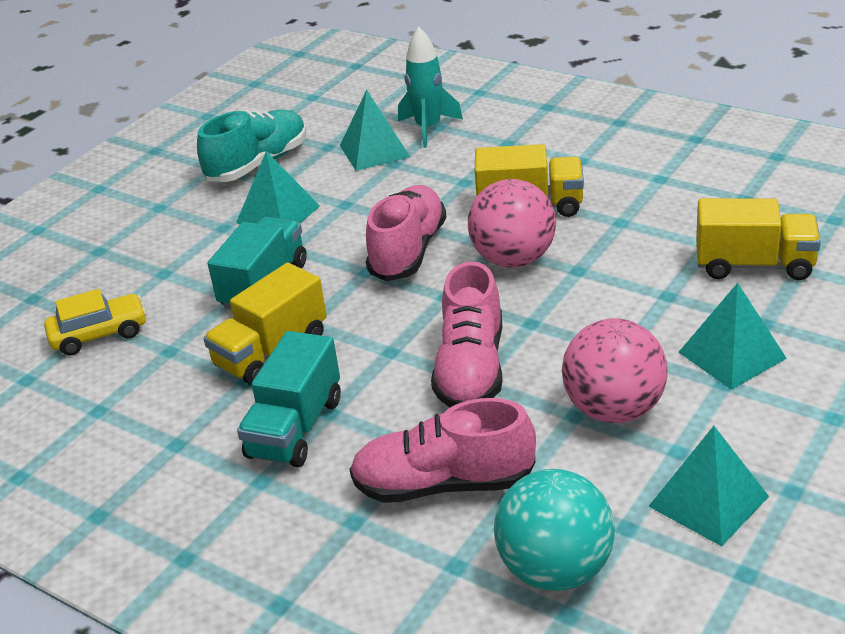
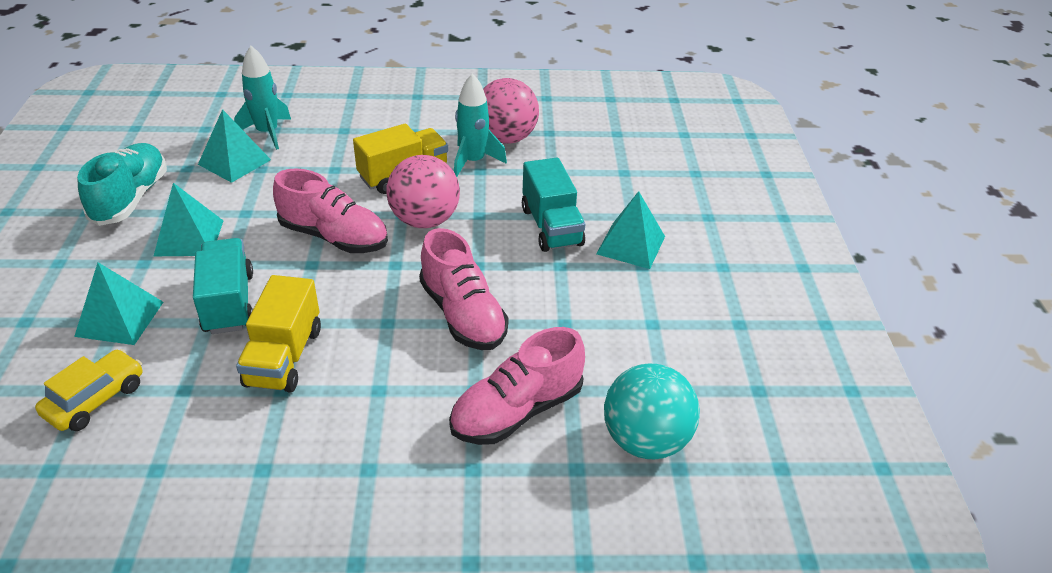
camera: 40 degrees left, 5 degrees up
(295, 428) = (360, 413): turquoise truck -> turquoise truck (551, 226)
(408, 251) = (334, 237): pink shoe -> pink shoe turned 135 degrees clockwise
(614, 409) = (588, 309): pink ball -> pink ball (506, 138)
(621, 210) = (473, 162): none -> turquoise rocket
(708, 501) = (698, 351): turquoise pyramid -> turquoise pyramid (120, 318)
(754, 265) = (594, 178): yellow truck -> none

